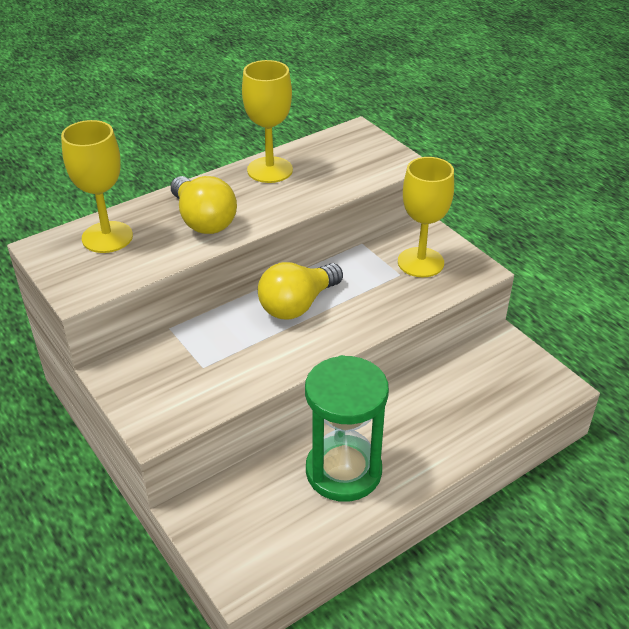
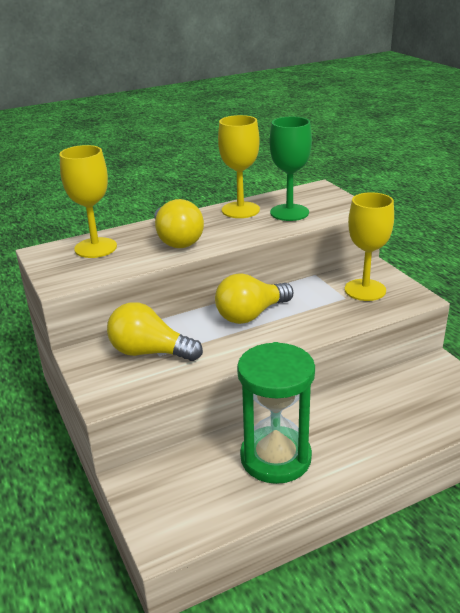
camera: 10 degrees right, 10 degrees down
(191, 364) = (150, 352): none -> yellow light bulb
(328, 171) = (289, 212): none -> green goblet

